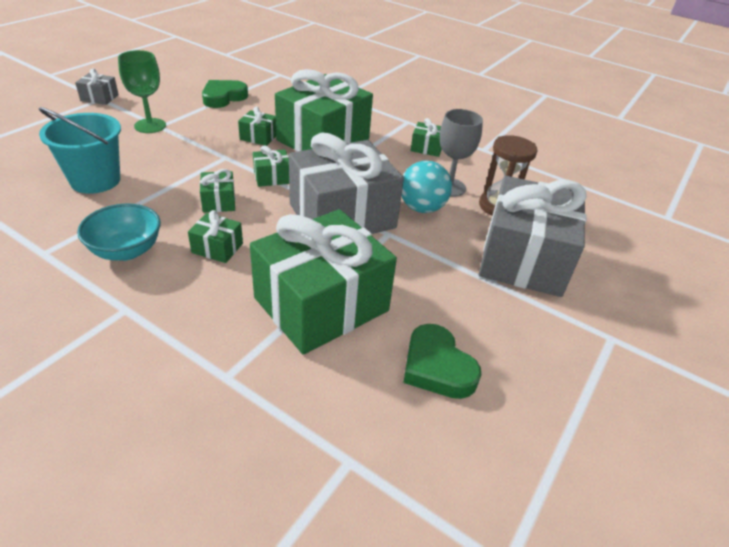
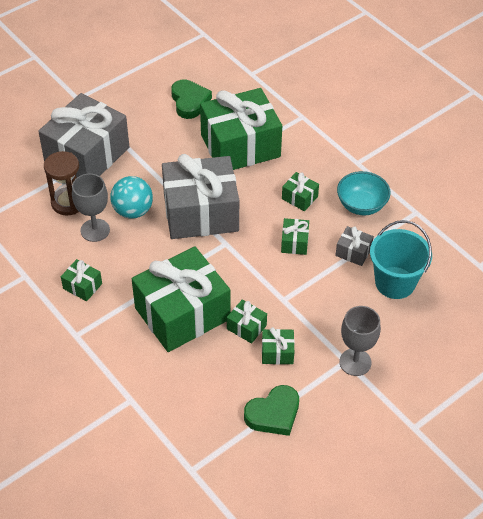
camera: 160 degrees left, 10 degrees up
(99, 98) = (416, 430): grey gift -> grey gift (353, 252)
(150, 126) = (355, 362): green goblet -> grey goblet
(272, 177) = (246, 265): green gift -> green gift (277, 352)

